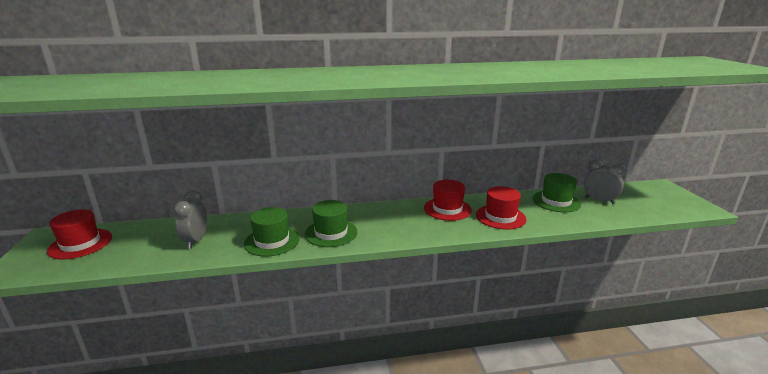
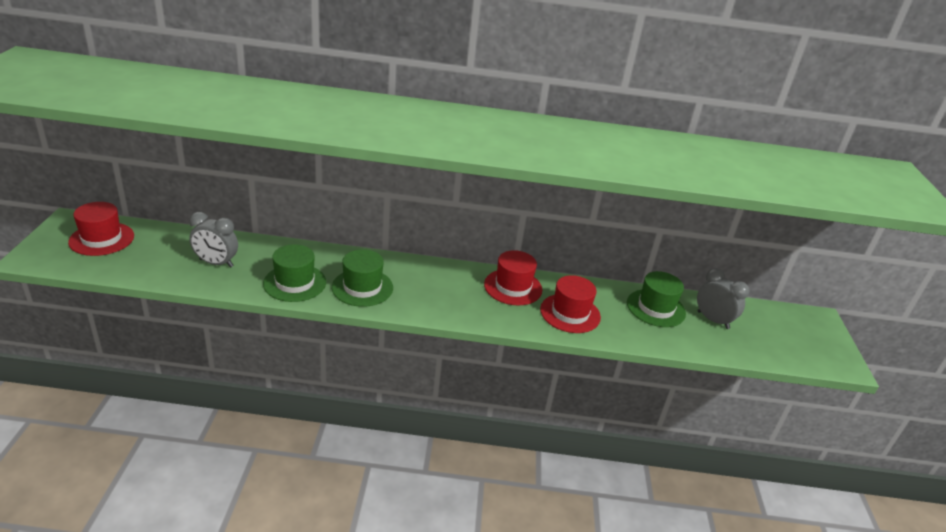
camera: 10 degrees right, 10 degrees up
(196, 241) = (216, 263): grey clock -> grey clock turned 90 degrees counterclockwise

